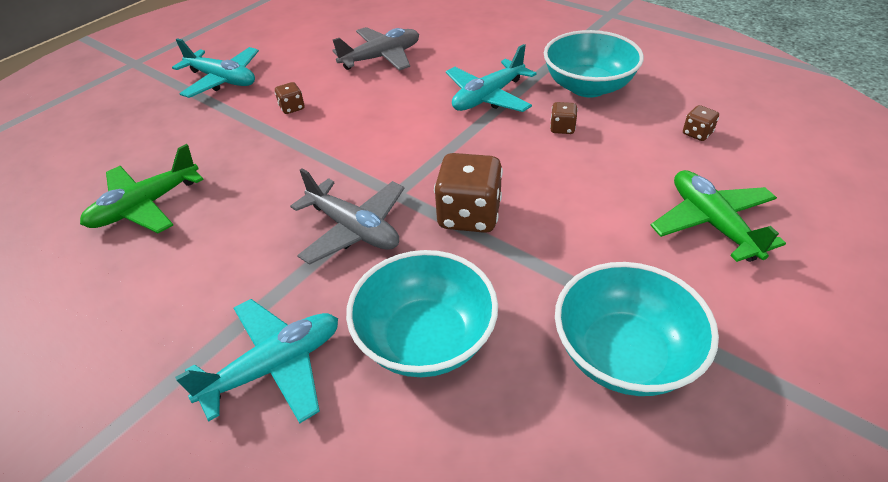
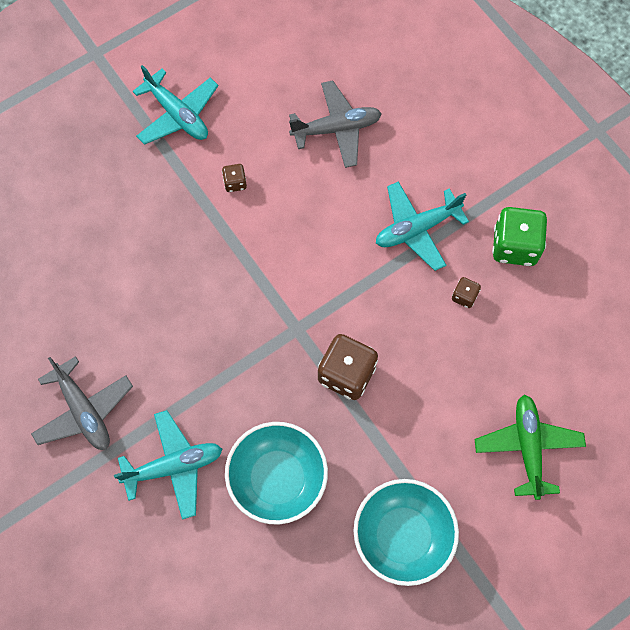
camera: 15 degrees right, 25 degrees up
(145, 206) = (97, 275): green plane -> none
(354, 229) = (254, 358): grey plane -> grey plane (84, 410)
(588, 87) = (514, 246): turquoise bowl -> green dice
(697, 133) = (577, 344): brown dice -> none

